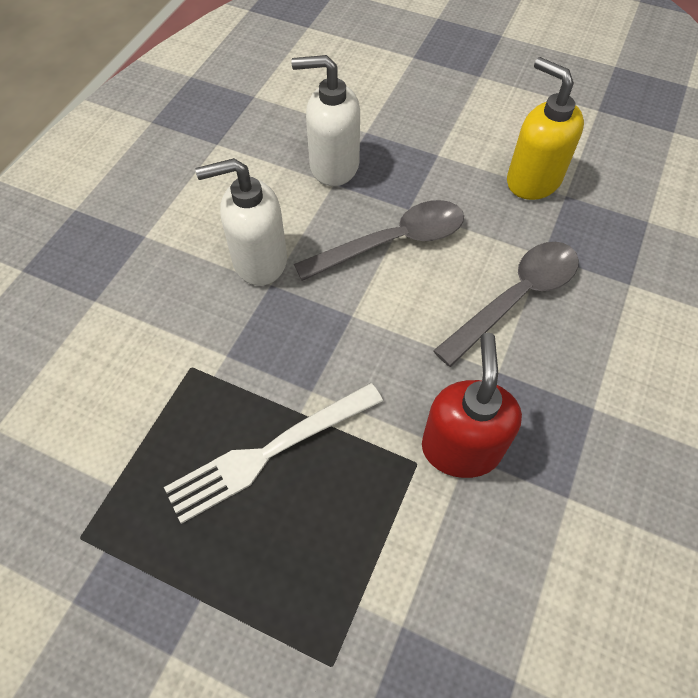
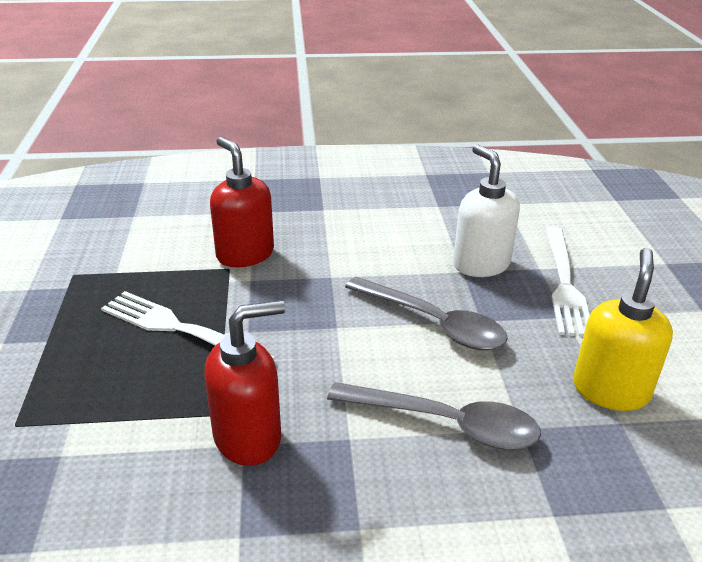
camera: 60 degrees right, 25 degrees down
(176, 342) = (245, 254): none -> red soap dispenser
(259, 261) = (347, 263): white soap dispenser -> none
(399, 130) = (565, 284): none -> white fork

